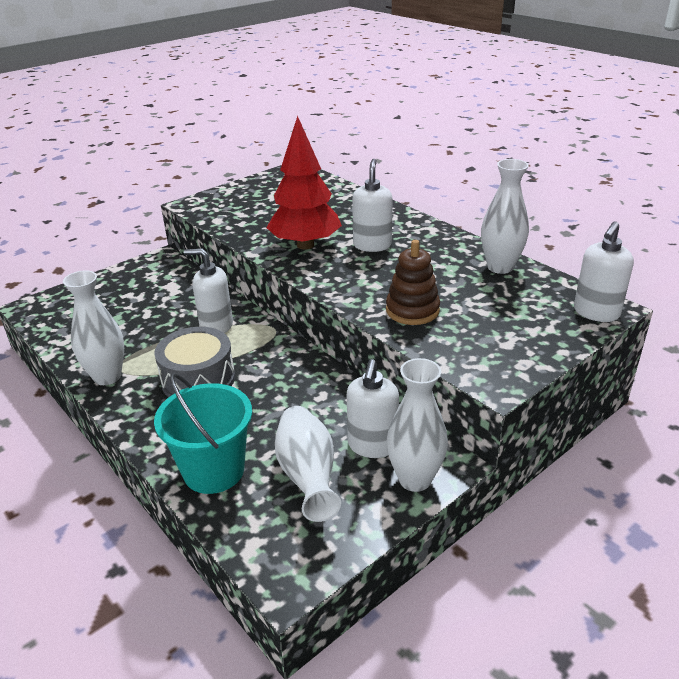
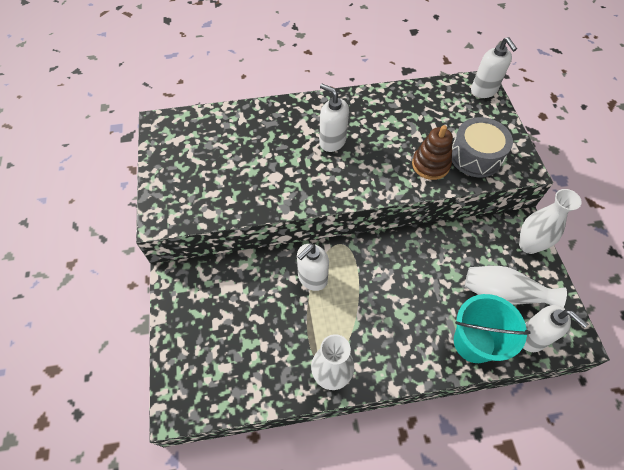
camera: 60 degrees left, 25 degrees up
(198, 379) = (372, 315): grey drum -> grey drum (475, 156)
(305, 245) = (301, 177): red tree -> none
(372, 445) = (492, 250): white soap dispenser -> white soap dispenser (532, 337)
(500, 267) = (408, 98): white vase -> none

